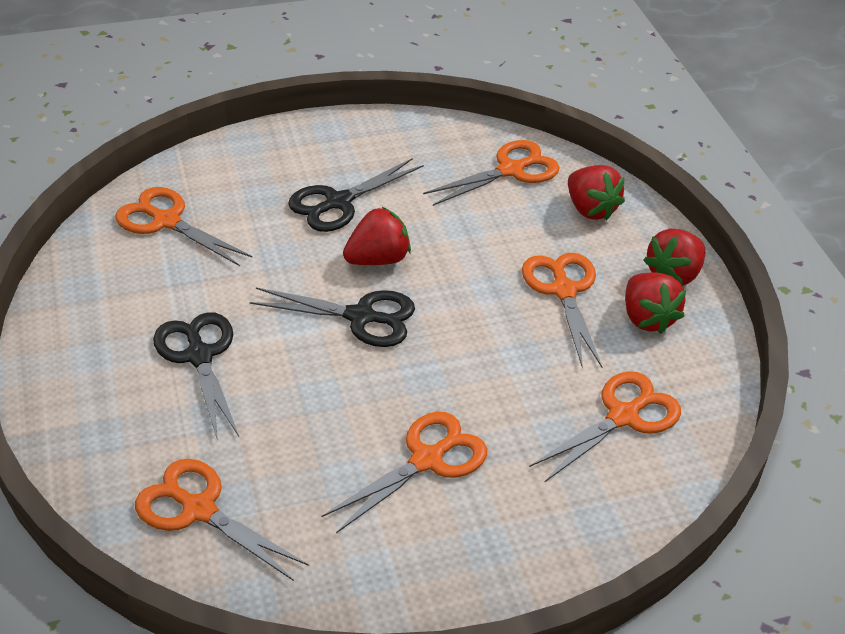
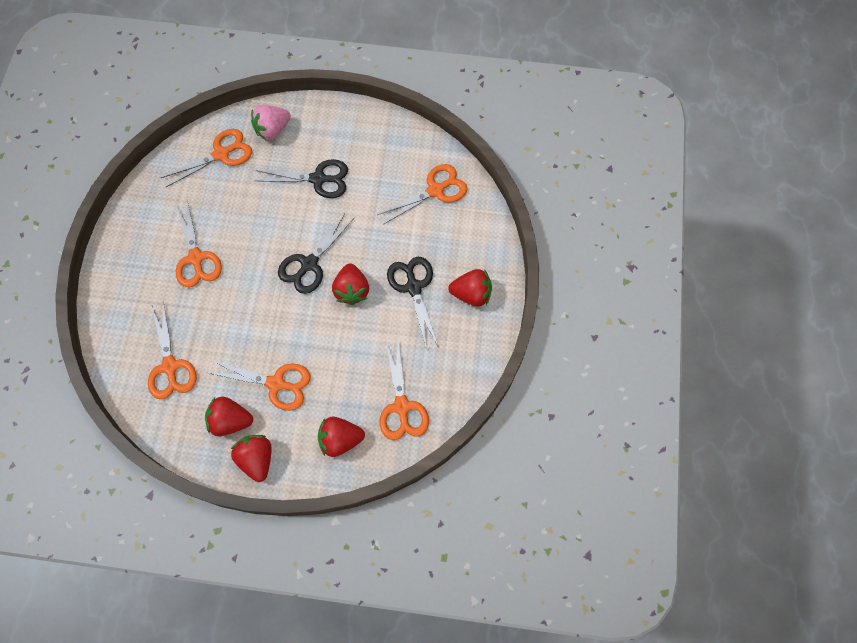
camera: 115 degrees right, 25 degrees up
(116, 453) = (272, 130): none -> pink strawberry
(319, 150) = (471, 294): none -> red strawberry

